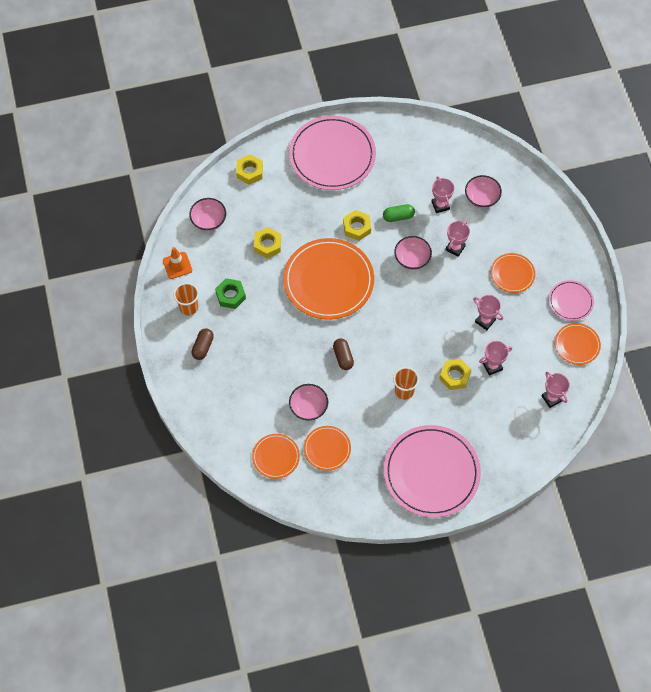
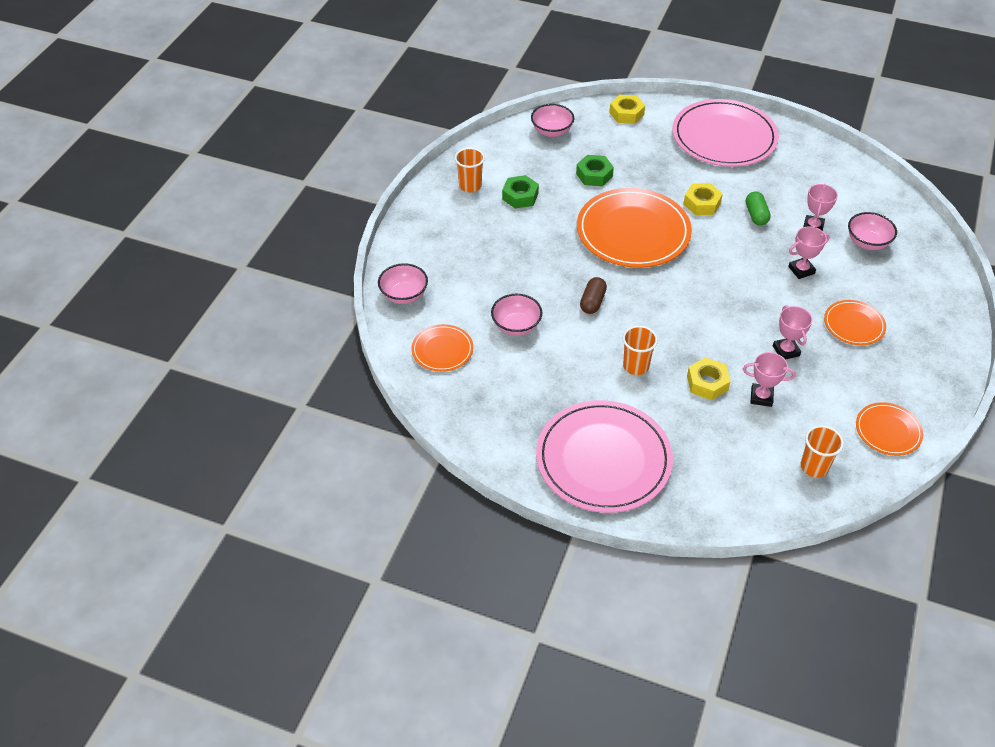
camera: 35 degrees right, 15 degrees down
(177, 265) = (490, 150): orange traffic cone -> none
(203, 347) = (454, 222): brown capsule -> none
(267, 245) = (594, 175): yellow nut -> green nut
(327, 449) = (503, 372): orange plate -> none
(398, 216) = (756, 215): green capsule -> green capsule turned 60 degrees clockwise
(412, 259) = (742, 257): pink bowl -> pink bowl (404, 295)
(551, 398) = (814, 467): pink trophy -> orange cup
(570, 301) = (910, 385): pink plate -> none

